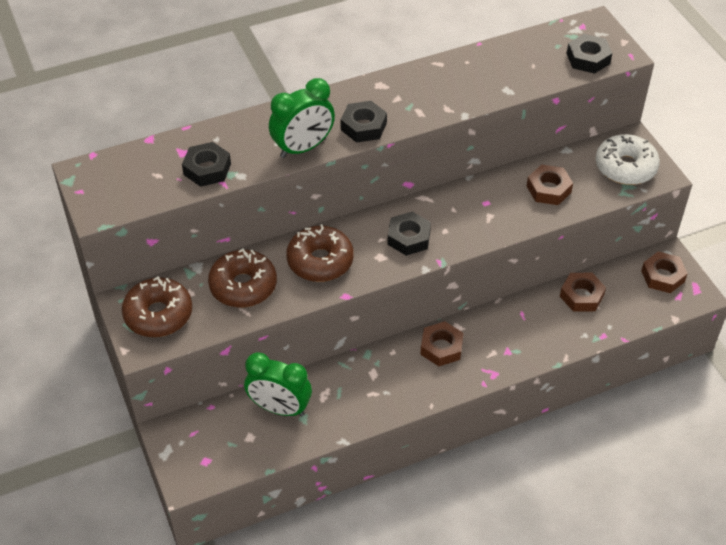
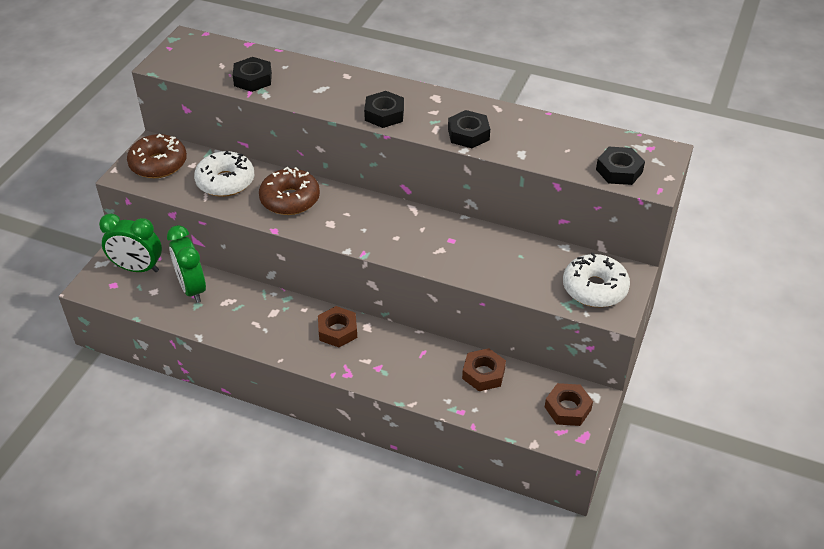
camera: 45 degrees right, 5 degrees down
(243, 286) = (225, 182): brown donut -> white donut
(303, 148) = (326, 103): green clock -> green clock (137, 268)
(408, 238) = (365, 225): black nut -> black nut (468, 134)
(548, 189) = (510, 262): brown nut -> none

